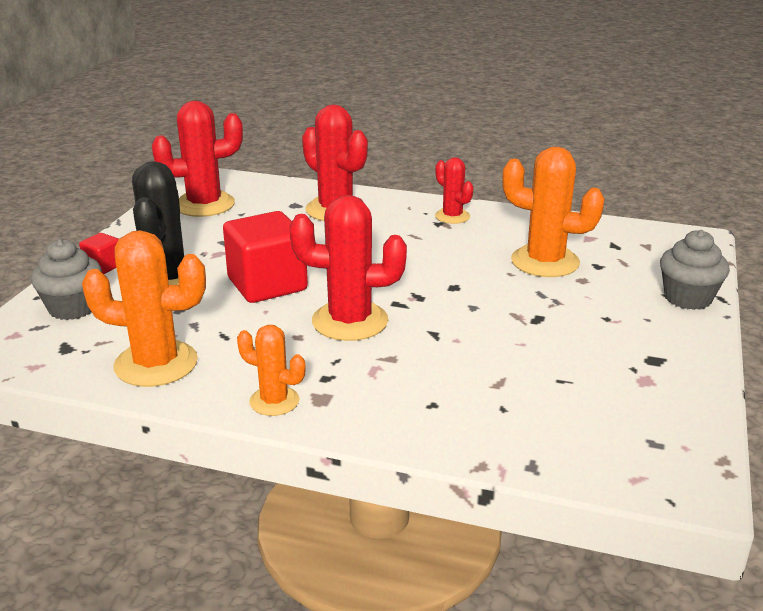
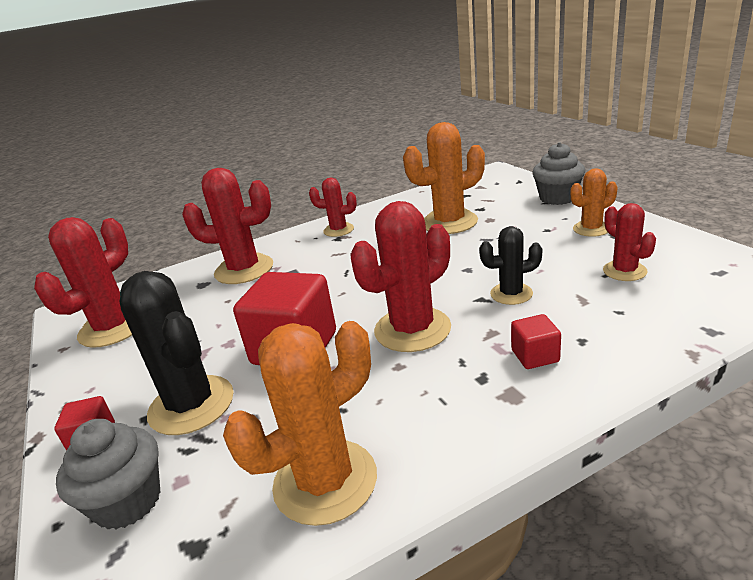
camera: 40 degrees left, 0 degrees up
(274, 401) = (486, 425): orange cactus -> orange cactus (591, 229)
(382, 390) = (535, 356): none -> red cube
(460, 344) = (511, 294): none -> black cactus
(581, 388) = (624, 271): none -> red cactus

